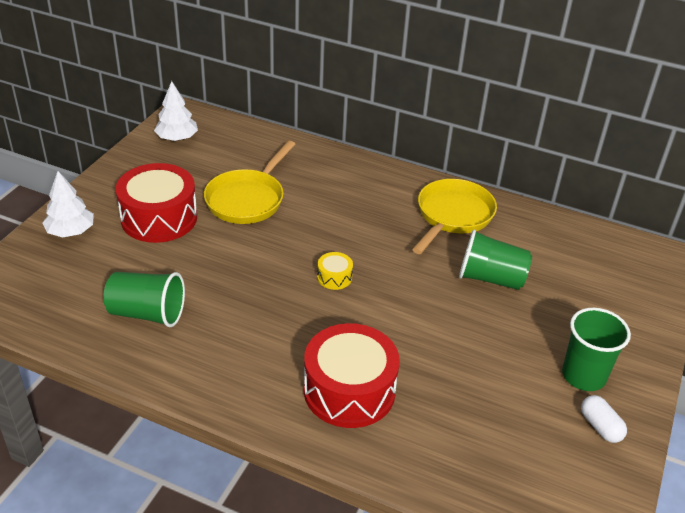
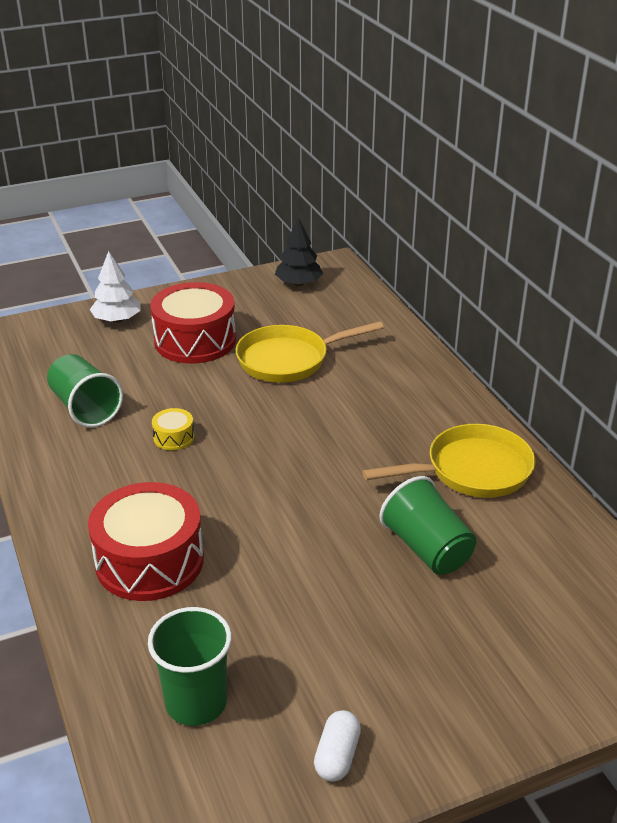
camera: 45 degrees right, 5 degrees down
(177, 138) = (298, 283): white tree -> black tree
(334, 277) = (272, 462): yellow drum -> yellow drum (174, 437)
(583, 375) = (392, 698): green cup -> green cup (196, 702)

